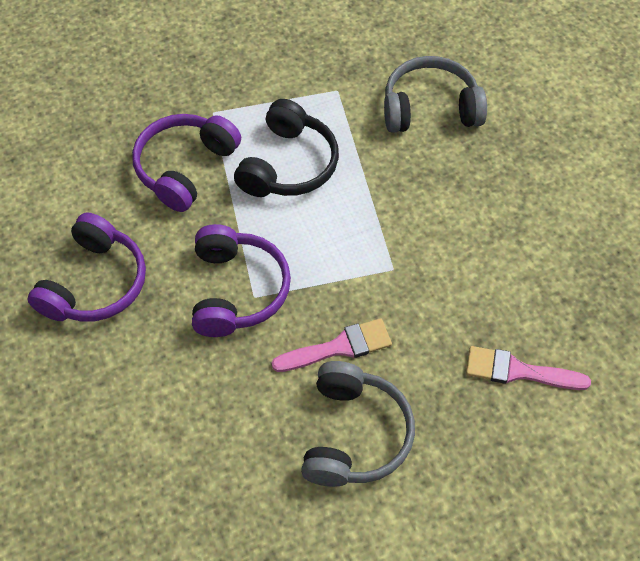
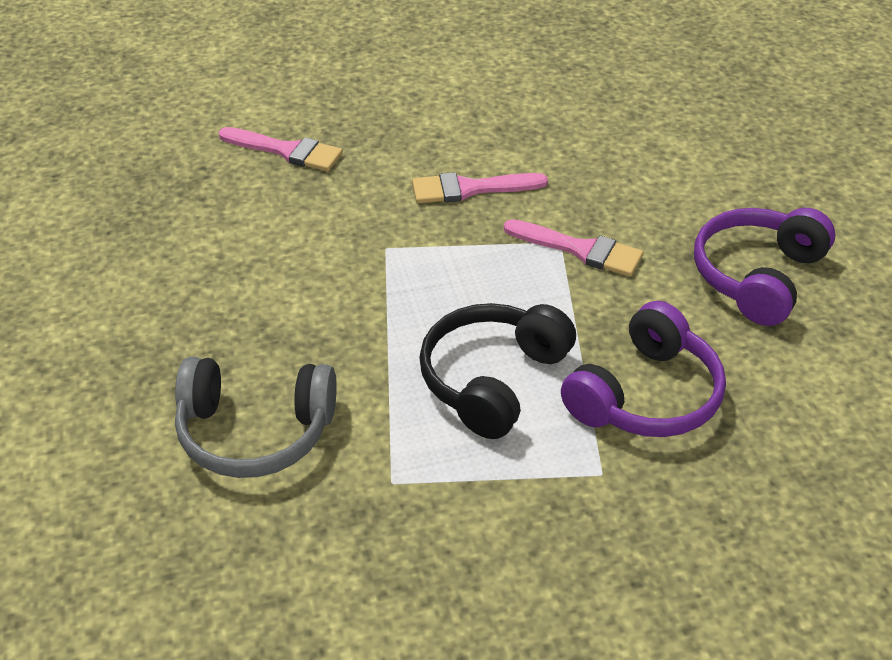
camera: 170 degrees left, 15 degrees down
(237, 290) = (580, 250): purple headphones -> pink brush
(354, 434) = (471, 127): grey headphones -> none

